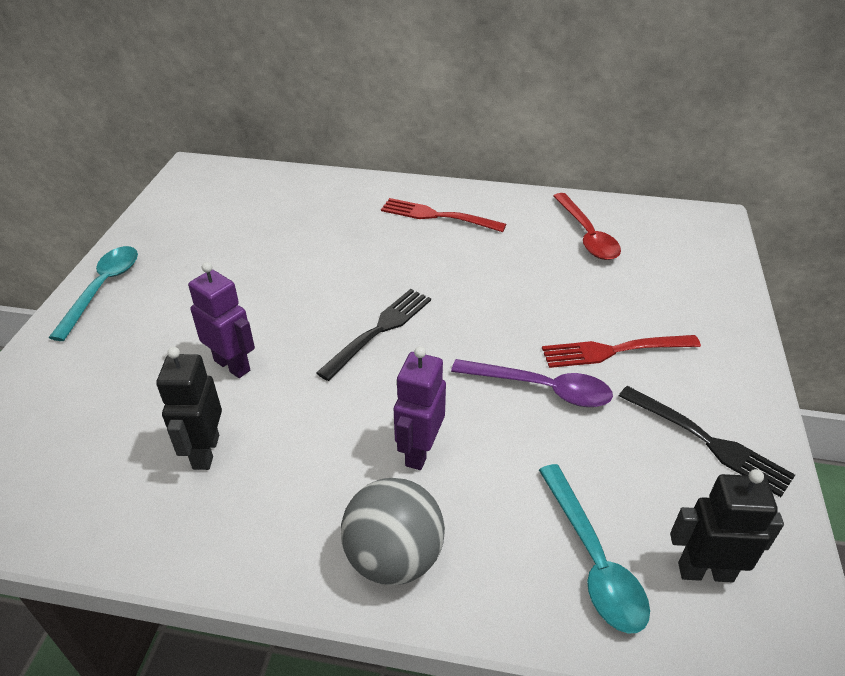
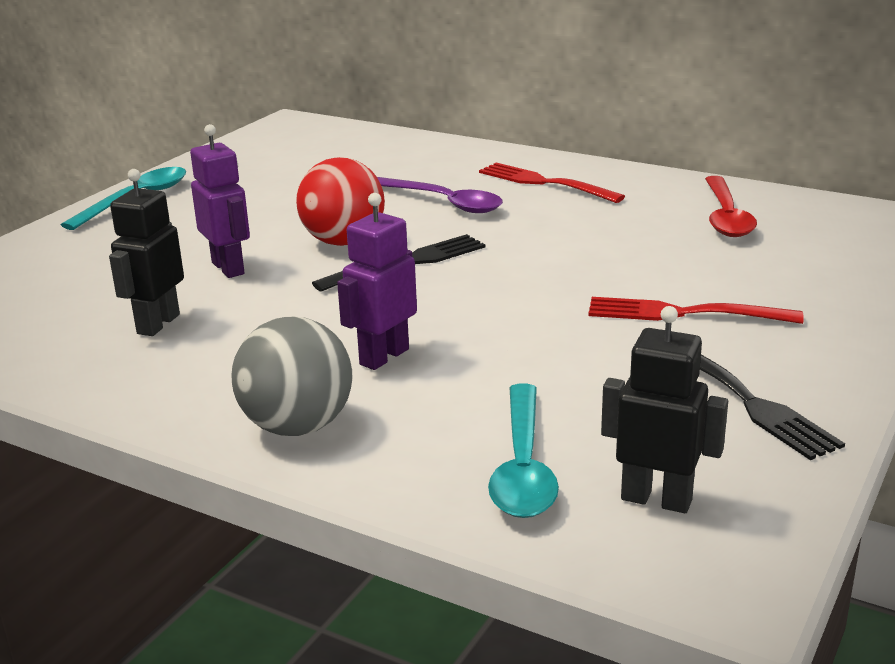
camera: 20 degrees right, 15 degrees down
(314, 313) = (343, 241): none -> red ball
(541, 389) = (565, 330): purple spoon -> purple spoon (443, 202)

